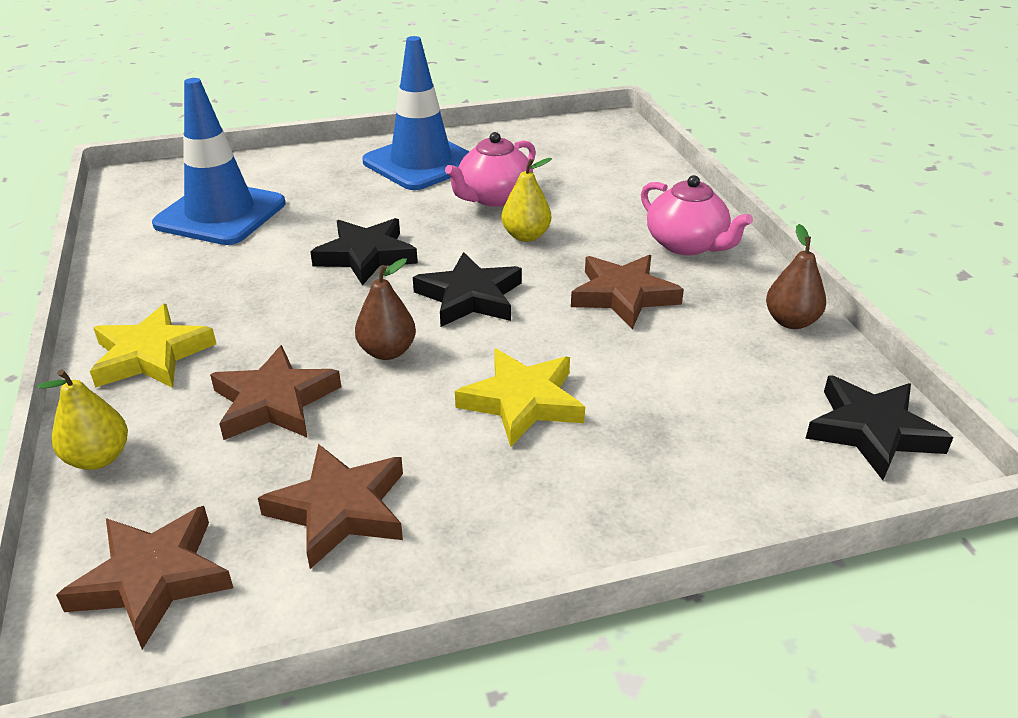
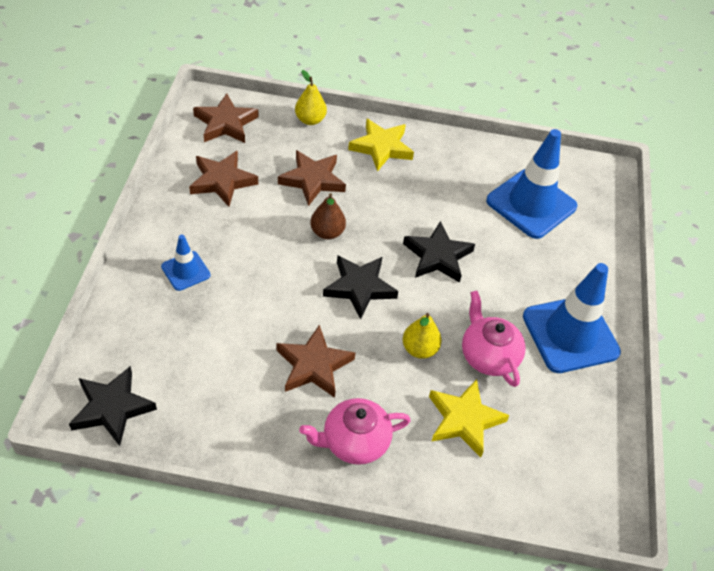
camera: 110 degrees right, 15 degrees up
(522, 401) = (247, 269): yellow star -> yellow star (464, 420)
(583, 465) = (185, 271): none -> blue traffic cone
(791, 321) = (227, 442): brown pear -> none

